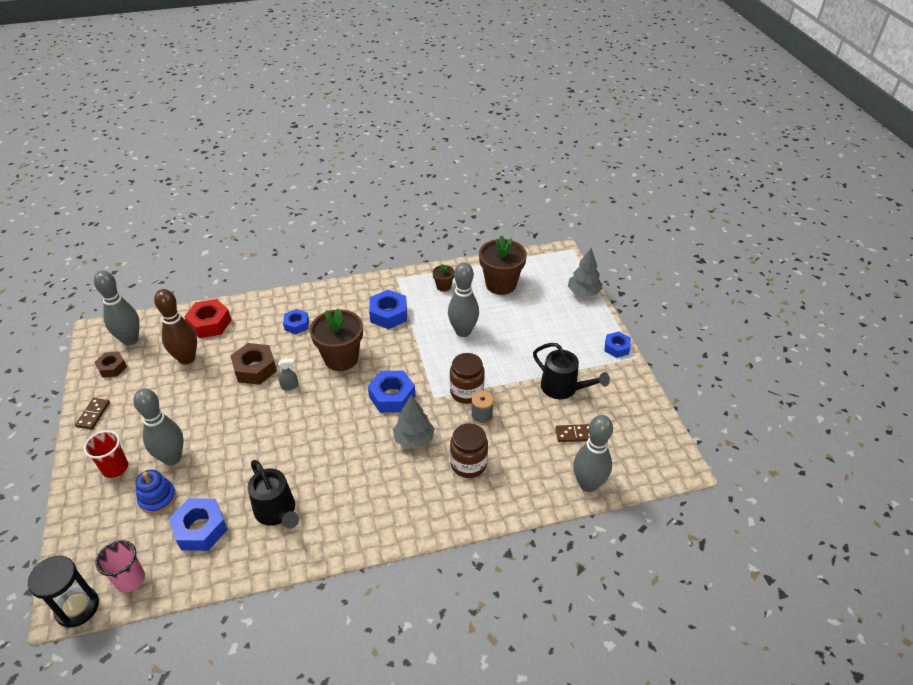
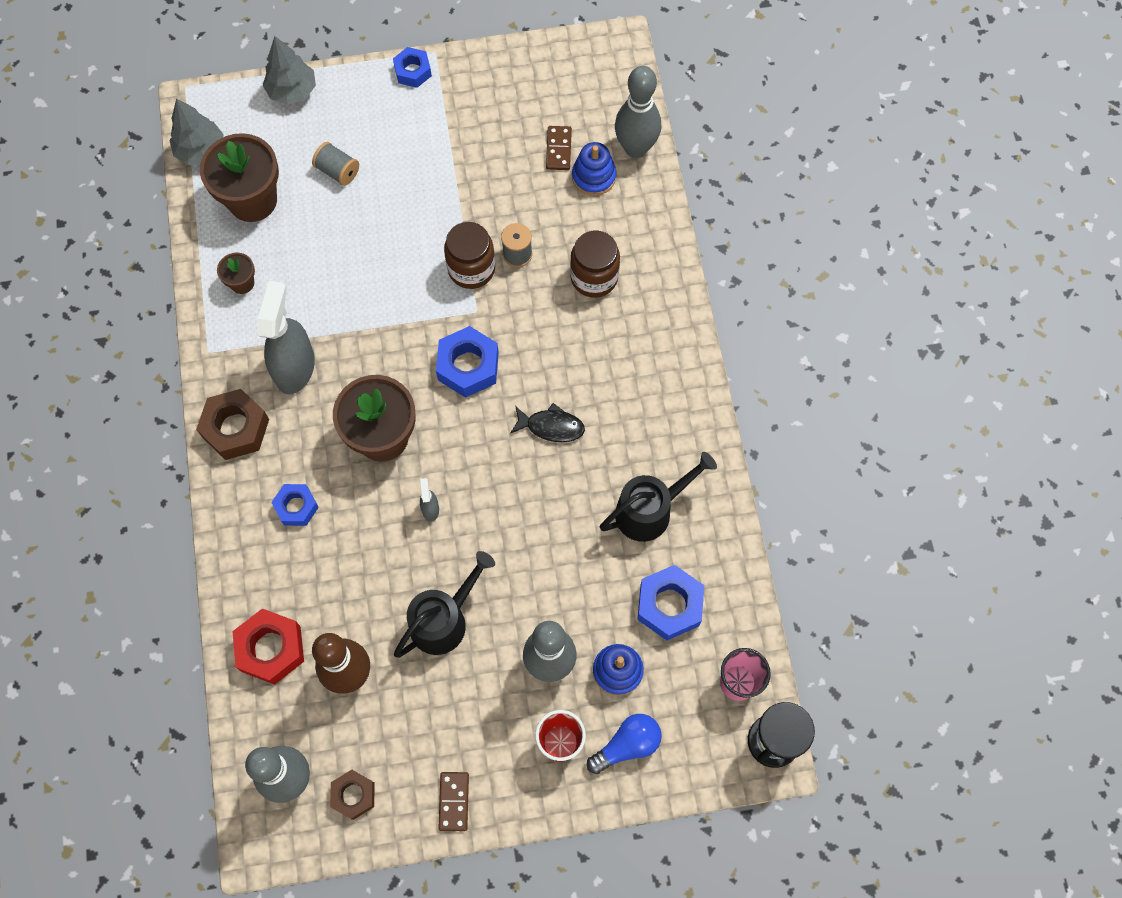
camera: 85 degrees left, 25 degrees up
(93, 414) = (453, 801): brown domino -> brown domino turned 75 degrees clockwise
(102, 507) = (627, 745): none -> blue light bulb
(255, 369) = (387, 563): brown nut -> brown nut (236, 428)
(346, 446) = (551, 426): none -> black fish
(388, 314) = (295, 367): blue nut -> grey spray bottle
(414, 439) = (548, 340): grey tree -> grey tree (201, 150)
(463, 331) = (350, 263): grey bowling pin -> none
(529, 319) = (338, 171): none -> grey spool
(555, 458) = (593, 177): none -> blue stacking toy
(563, 388) = (479, 149): black watering can -> black watering can (443, 620)

